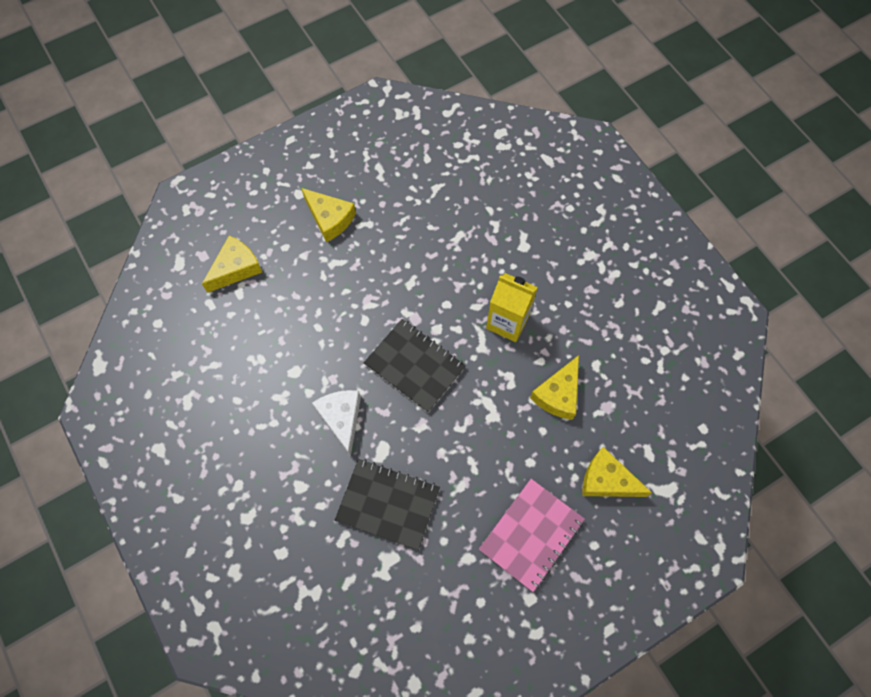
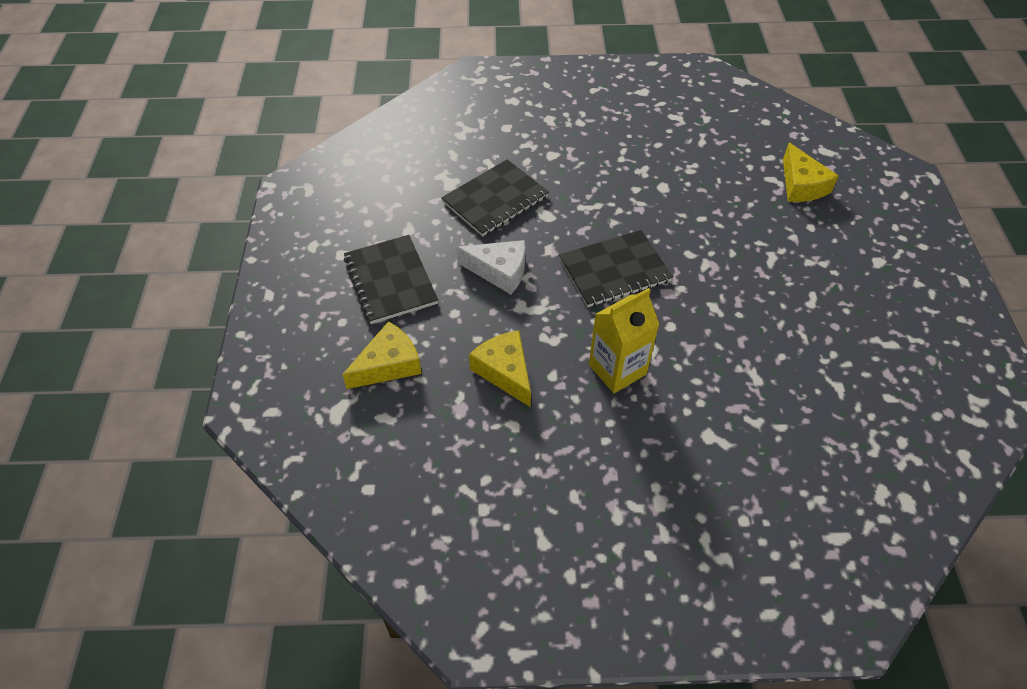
camera: 120 degrees right, 15 degrees down
(330, 219) = (832, 273): yellow cheese -> none
(341, 418) = (595, 200): white cheese -> white cheese (499, 271)
(531, 534) = (390, 281): pink notebook -> black notebook

